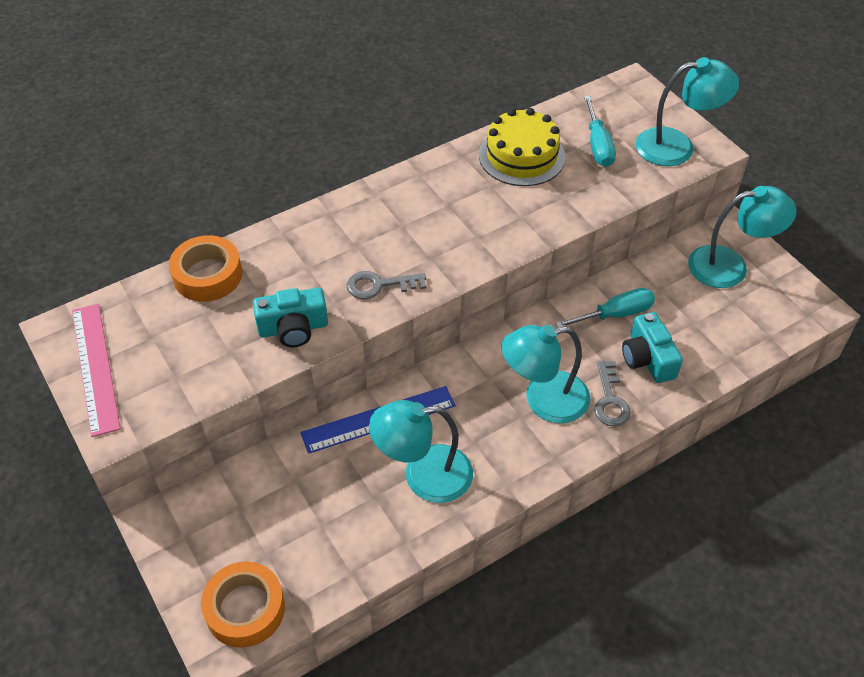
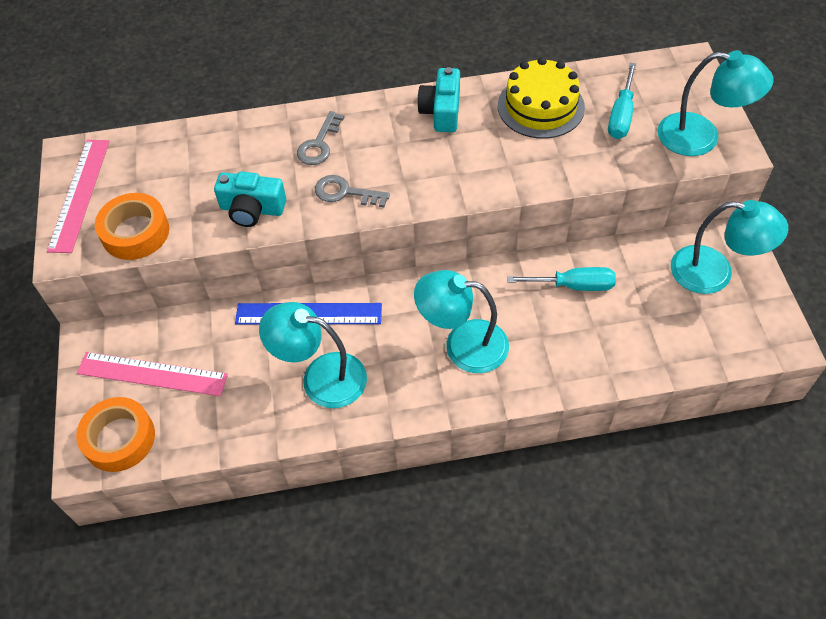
camera: 25 degrees right, 5 degrees up
(207, 275) = (207, 141): orange tape -> orange tape (135, 232)
(246, 532) = (152, 374): none -> pink ruler
(610, 400) = (525, 365): grey key -> grey key (319, 144)
(647, 358) = (582, 338): turquoise camera -> turquoise camera (441, 111)

